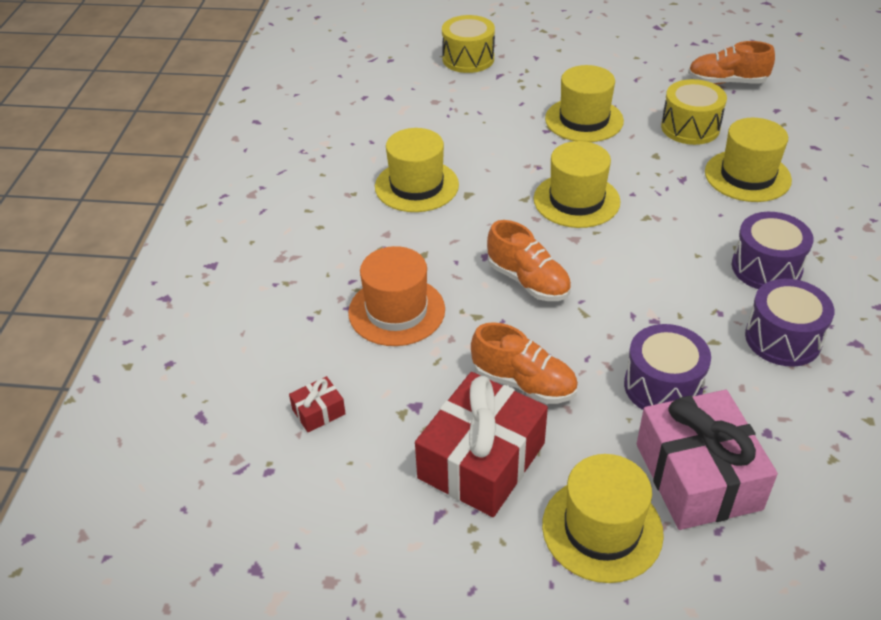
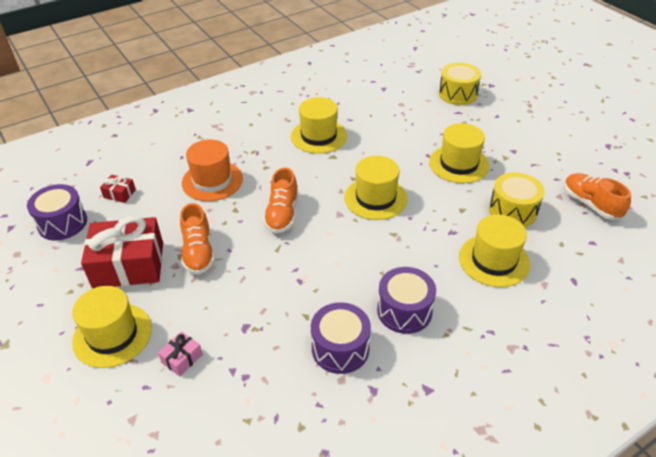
camera: 50 degrees right, 0 degrees up
(663, 386) = (244, 310): purple drum -> purple drum (62, 223)
(697, 476) = (182, 358): pink gift -> pink gift, size x0.43

